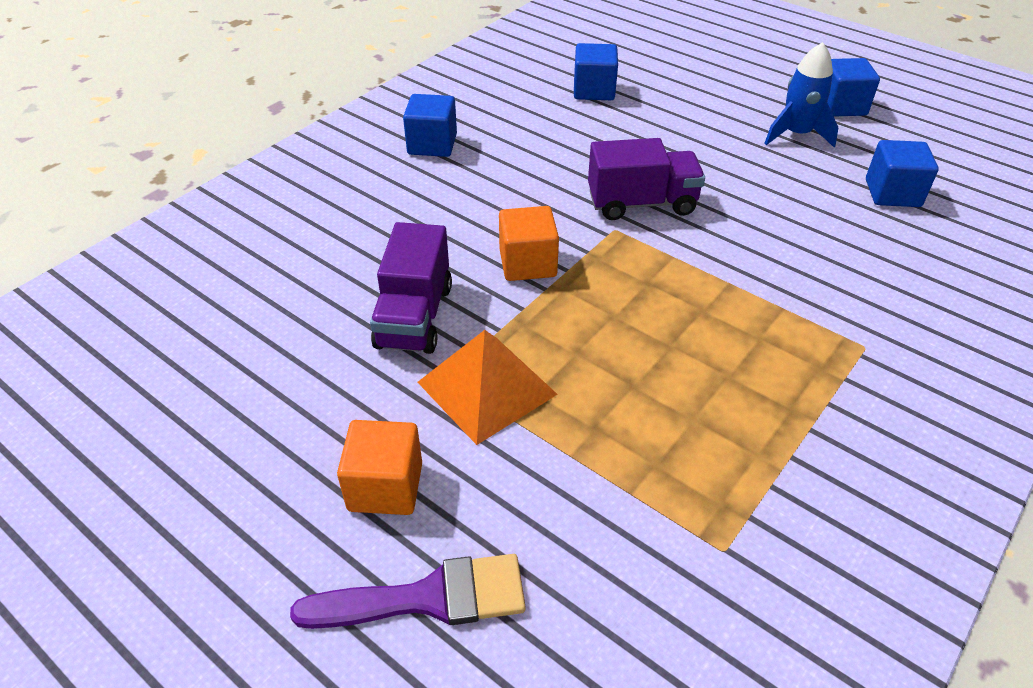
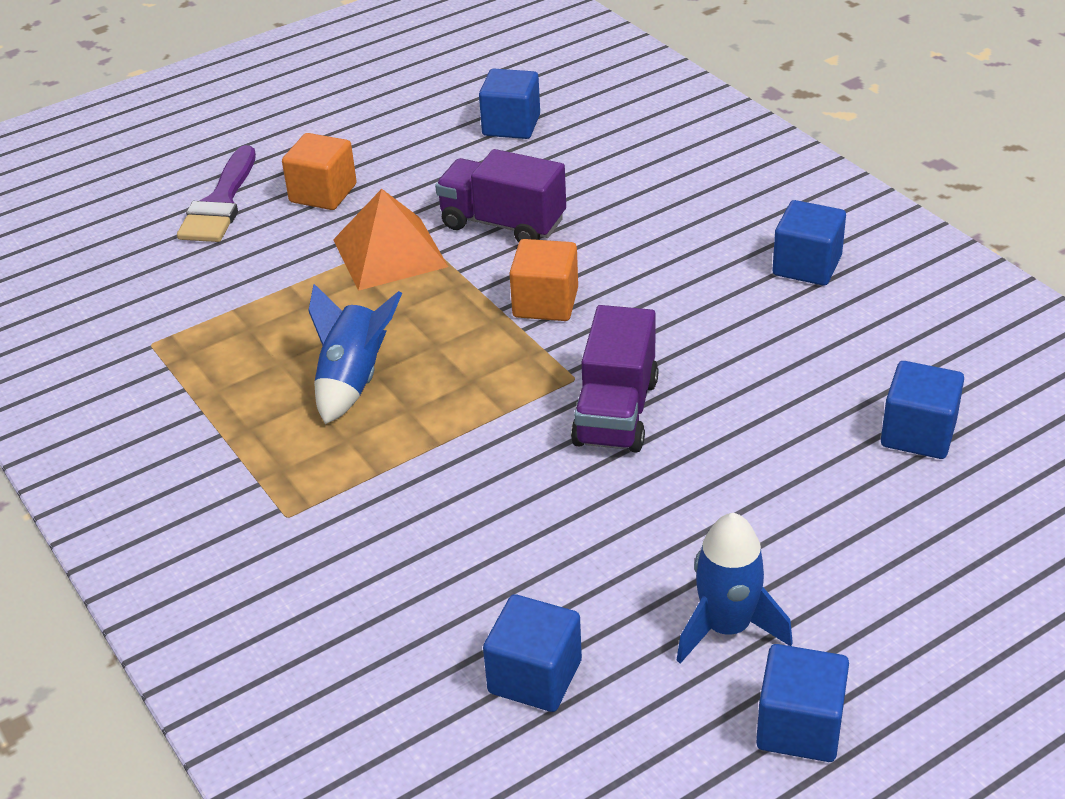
camera: 110 degrees right, 5 degrees down
(221, 353) = (511, 125): none -> blue cube
(688, 356) = (353, 380): none -> blue rocket

